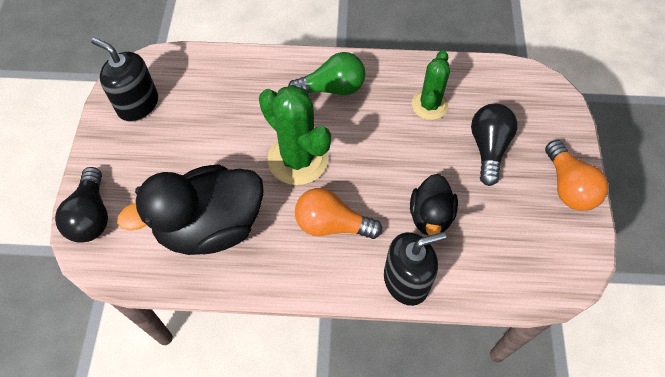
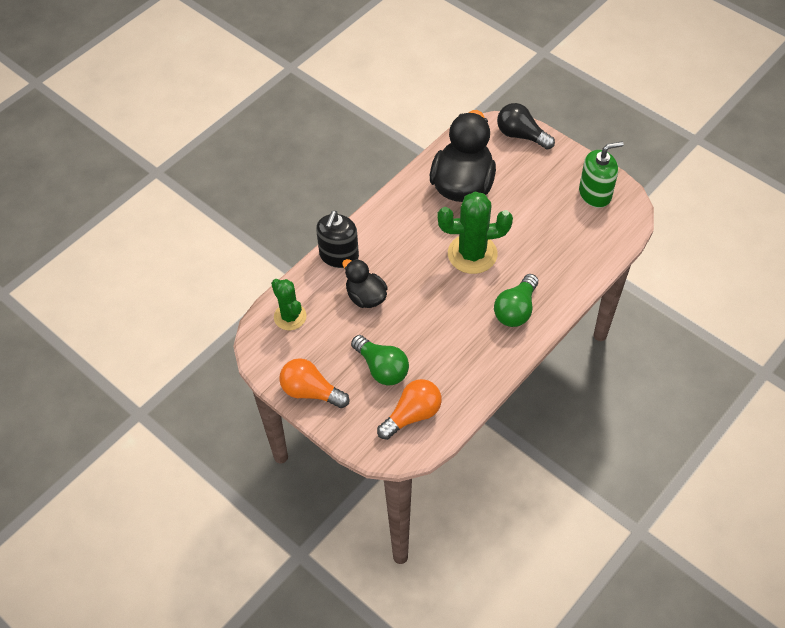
camera: 130 degrees right, 5 degrees down
(138, 104) = (595, 194): black soap dispenser -> green soap dispenser
(332, 224) = (408, 243): orange light bulb -> orange light bulb (412, 415)
(429, 105) = (448, 359): green cactus -> green cactus (290, 317)
(488, 148) = (382, 368): black light bulb -> green light bulb

